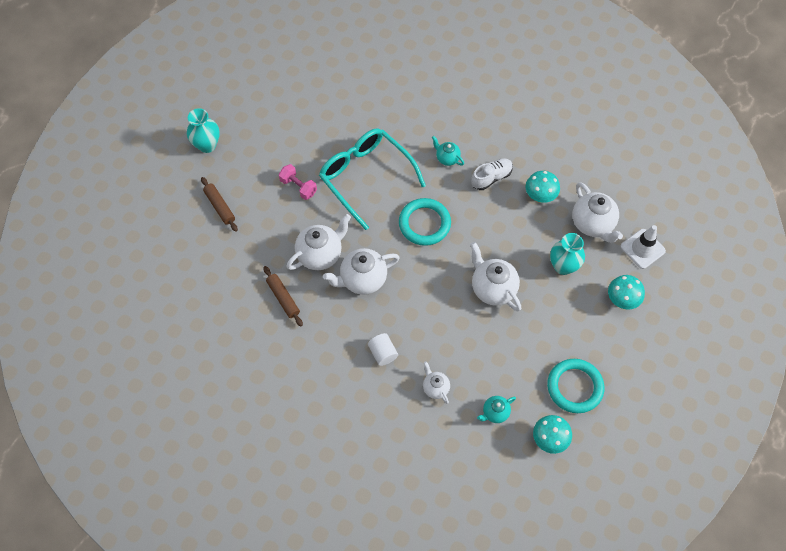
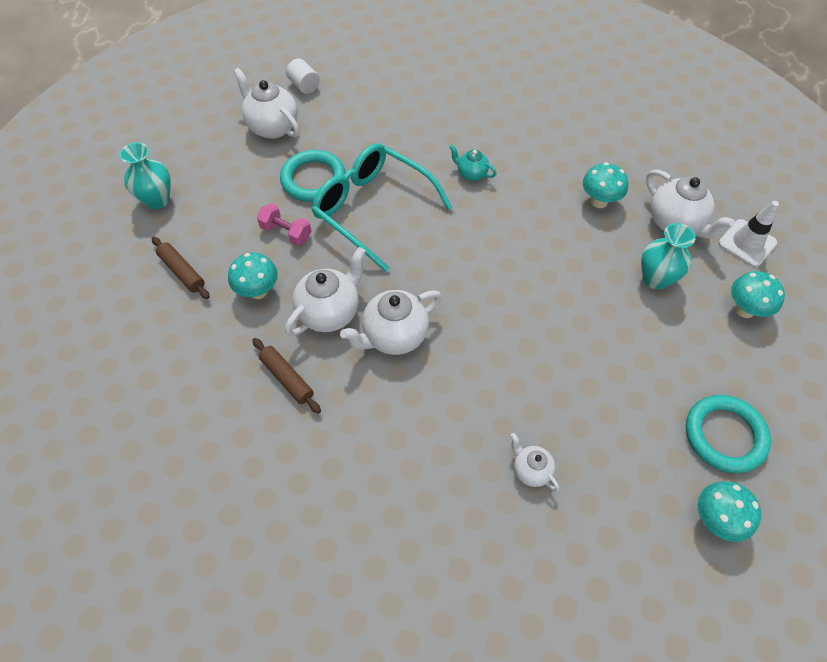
camera: 10 degrees left, 5 degrees down
(272, 230) = (258, 291): none -> turquoise mushroom
(383, 353) = (443, 432): white cylinder -> white cylinder (304, 85)
(424, 223) = (461, 253): turquoise ring -> turquoise ring (313, 179)
(491, 178) = (532, 188): white shoe -> none
(493, 288) = (572, 320): white teapot -> white teapot (272, 127)
(495, 413) = (626, 492): turquoise teapot -> none

